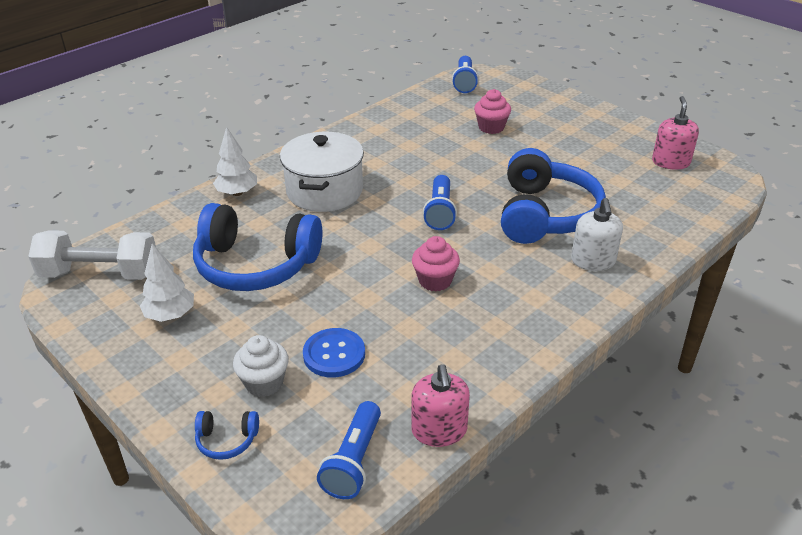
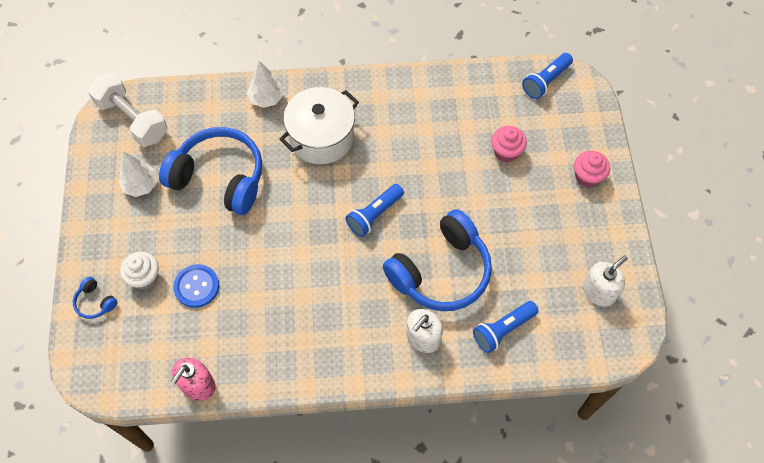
camera: 40 degrees right, 25 degrees up
(256, 265) = (219, 178): blue headphones -> blue headphones turned 150 degrees clockwise
(354, 461) = (139, 367): blue flashlight -> blue flashlight (503, 330)
(435, 281) = (307, 274): pink cupcake -> pink cupcake (587, 177)
(670, 162) = (599, 291): pink soap dispenser -> white soap dispenser

